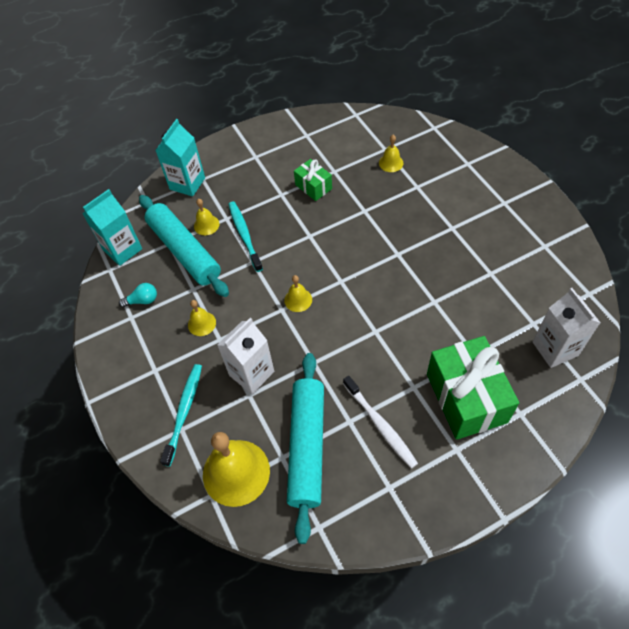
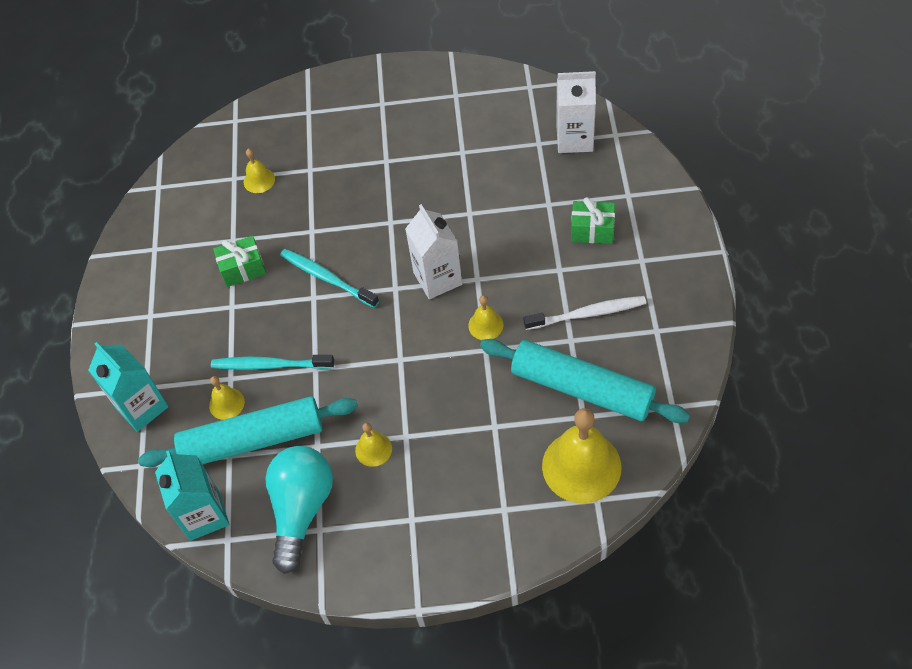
camera: 65 degrees left, 0 degrees up
(142, 300) = (301, 509): turquoise light bulb -> turquoise light bulb, size x2.24
(184, 411) = (483, 500): turquoise toothbrush -> turquoise toothbrush (326, 278)
(251, 373) = (468, 415): white carton -> white carton (437, 278)
(298, 300) = (396, 338): yellow bell -> yellow bell (485, 325)
(466, 398) = (592, 230): green gift -> green gift, size x0.51

